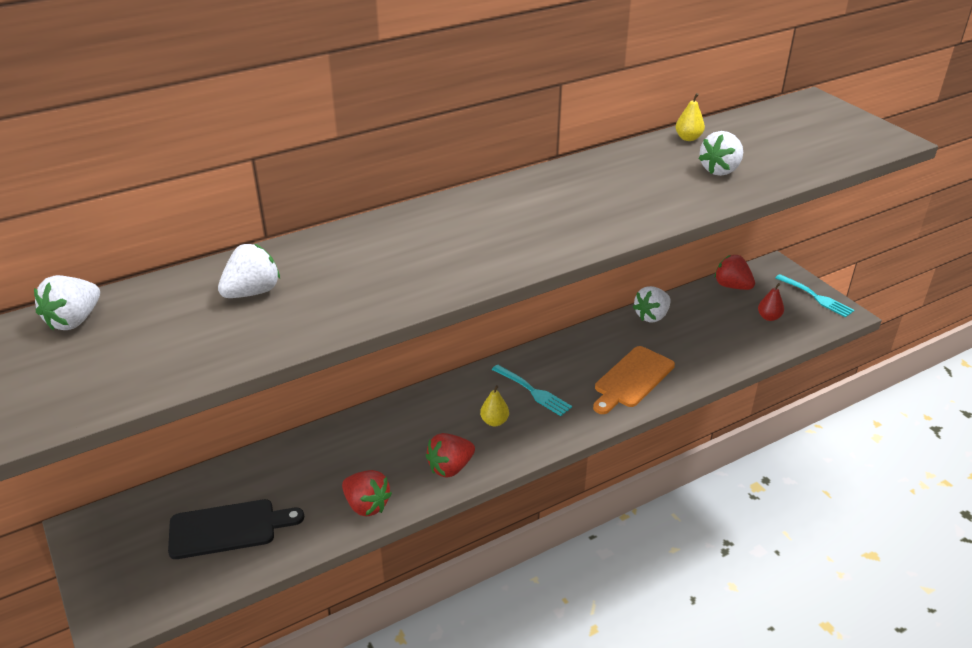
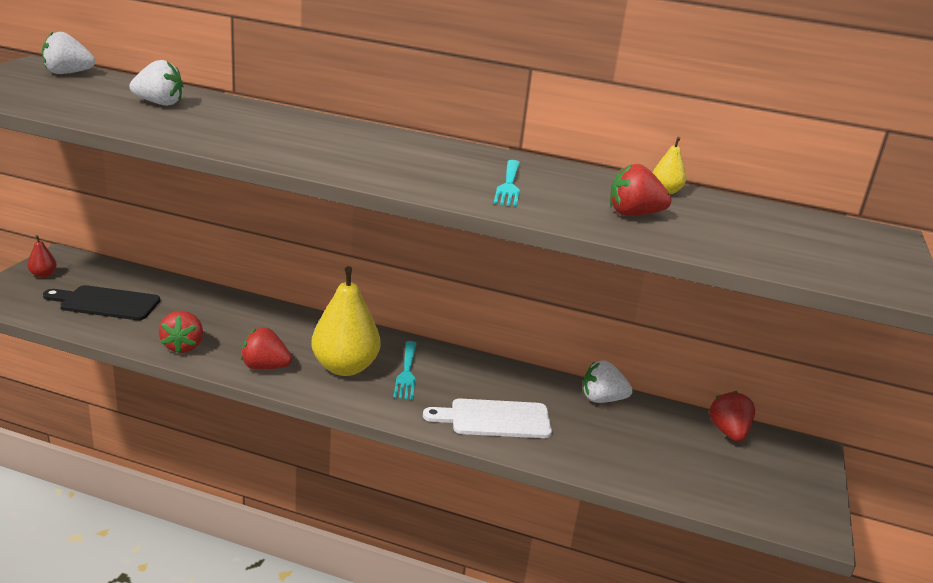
camera: 45 degrees right, 10 degrees down
(228, 528) = (106, 303): black cutting board -> black cutting board turned 150 degrees clockwise
(494, 421) = (345, 367): yellow pear -> yellow pear, size x2.29
(632, 379) = (495, 419): orange cutting board -> white cutting board
(720, 170) = (633, 214): white strawberry -> red strawberry
(769, 317) = (718, 474): red pear -> red pear (43, 275)
(816, 297) = (808, 498): turquoise fork -> turquoise fork (509, 185)

